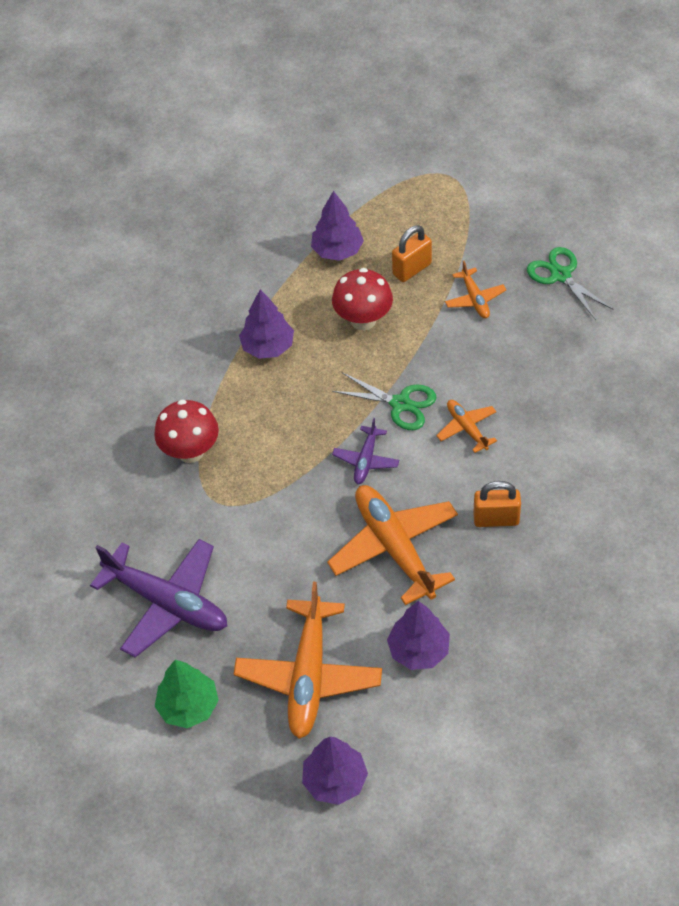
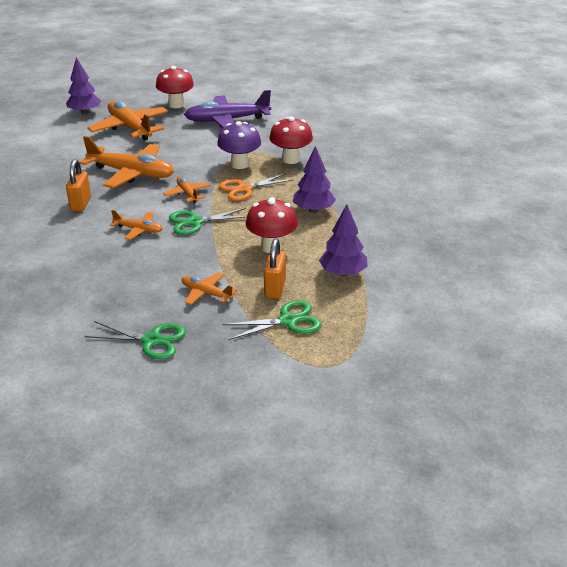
camera: 135 degrees right, 20 degrees down
(188, 706) = (176, 105): green tree -> red mushroom
(256, 481) = (240, 164): none -> purple mushroom
(298, 428) = (244, 189): none -> orange scissors
(366, 460) = (187, 194): purple plane -> orange plane
(419, 650) = (81, 152): purple tree -> none
(436, 229) = (288, 321): none -> green scissors
(496, 519) = (81, 204): orange padlock -> orange padlock turned 45 degrees counterclockwise

